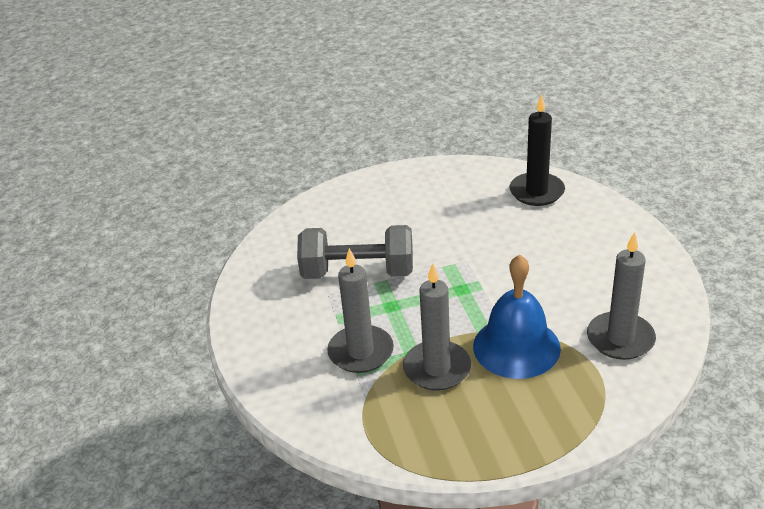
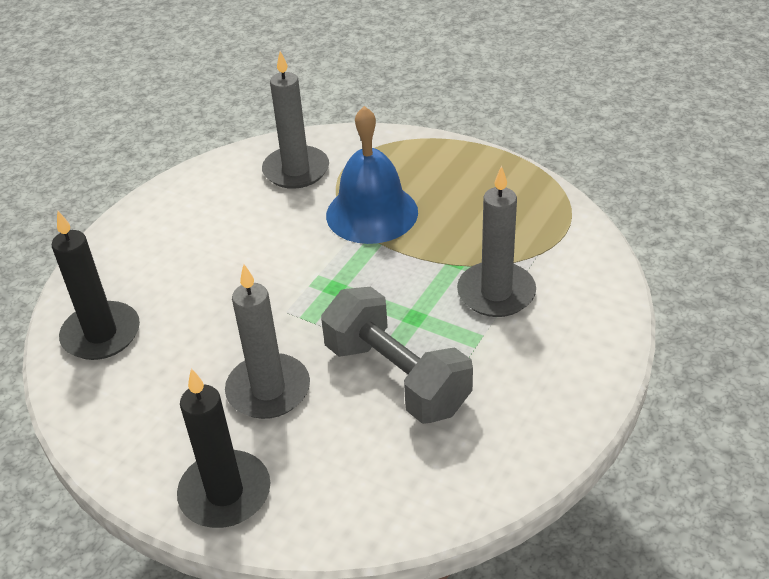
camera: 135 degrees left, 5 degrees up
(371, 188) = (225, 493): none -> black candle
(437, 368) = (453, 238): grey candle -> grey candle (268, 390)

